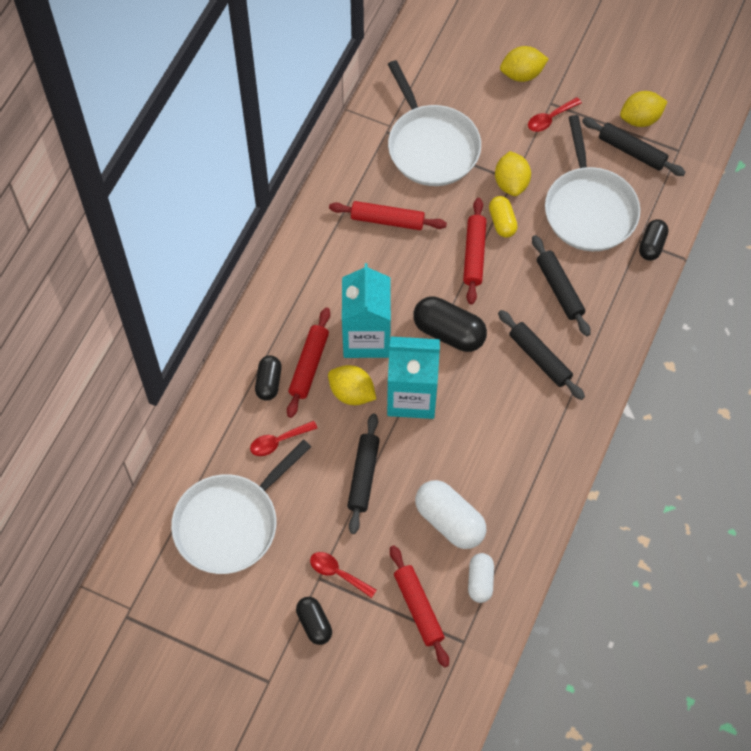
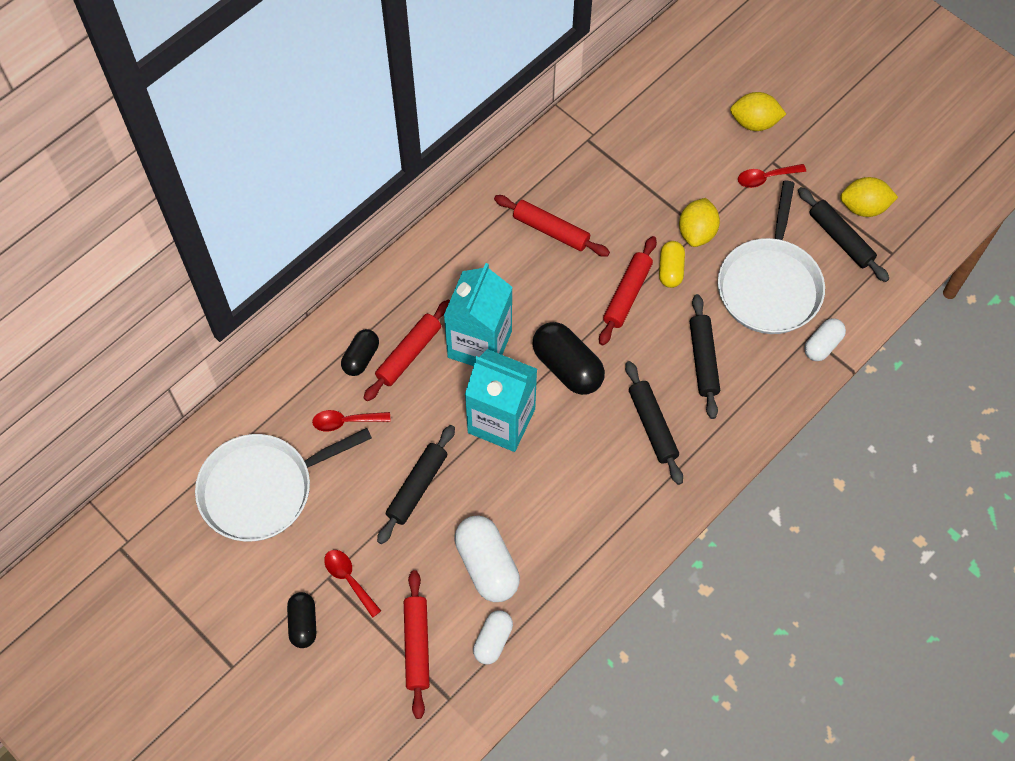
camera: 20 degrees right, 0 degrees up
(352, 393) = (441, 397): yellow lemon -> none
(431, 146) = (628, 168): white pan -> none
(651, 245) = (822, 345): black capsule -> white capsule

